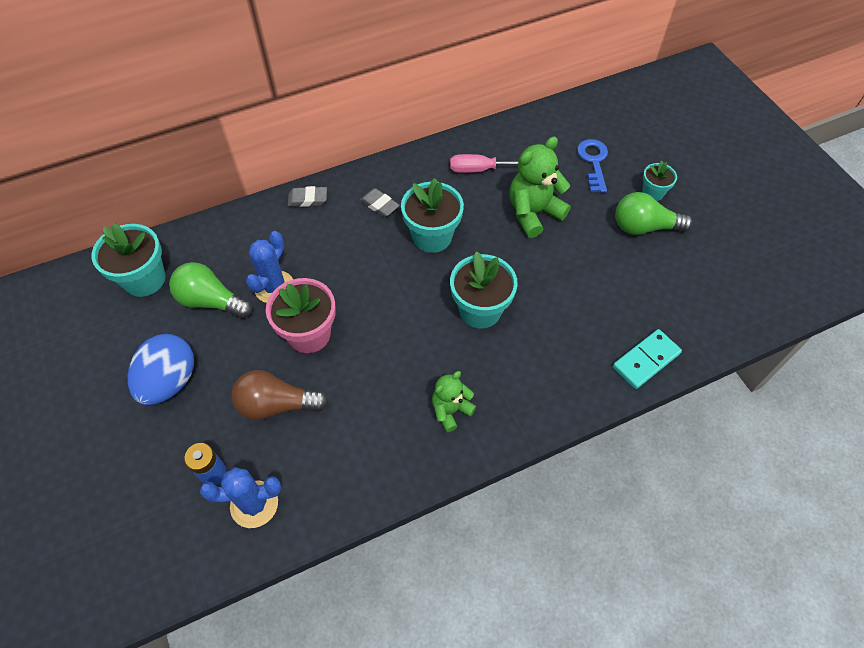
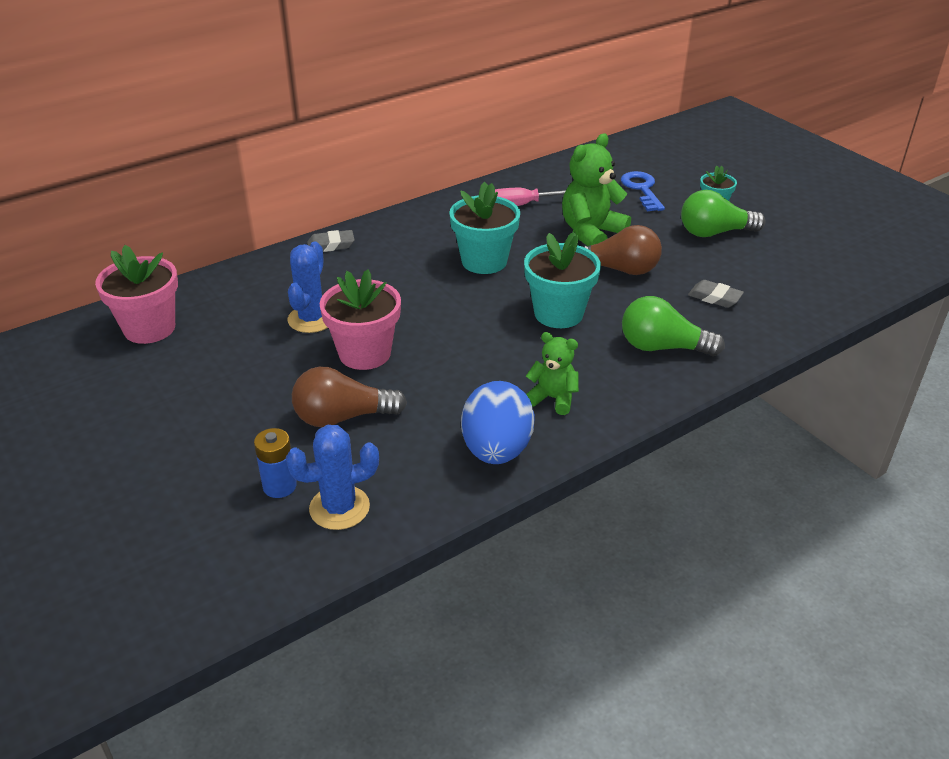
camera: 10 degrees left, 20 degrees down
(144, 279) = (149, 328): turquoise flower pot -> pink flower pot
(170, 381) = (203, 412): blue egg -> blue egg (496, 450)
(211, 301) = (237, 338): green light bulb -> green light bulb (662, 347)
(379, 205) = (416, 242): grey eraser -> grey eraser (714, 297)
(450, 410) = (553, 398): green teddy bear -> green teddy bear turned 75 degrees clockwise
(546, 263) = (619, 269): none -> brown light bulb
(646, 360) = (757, 334): turquoise domino -> none

